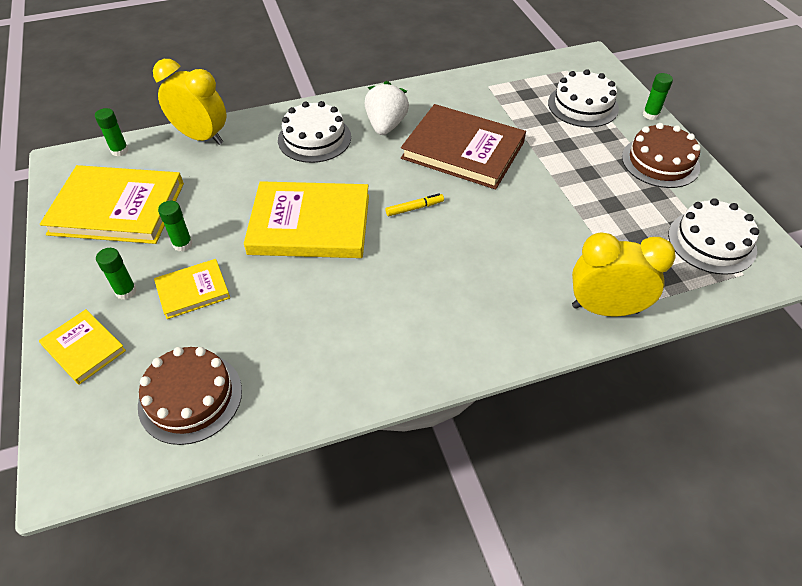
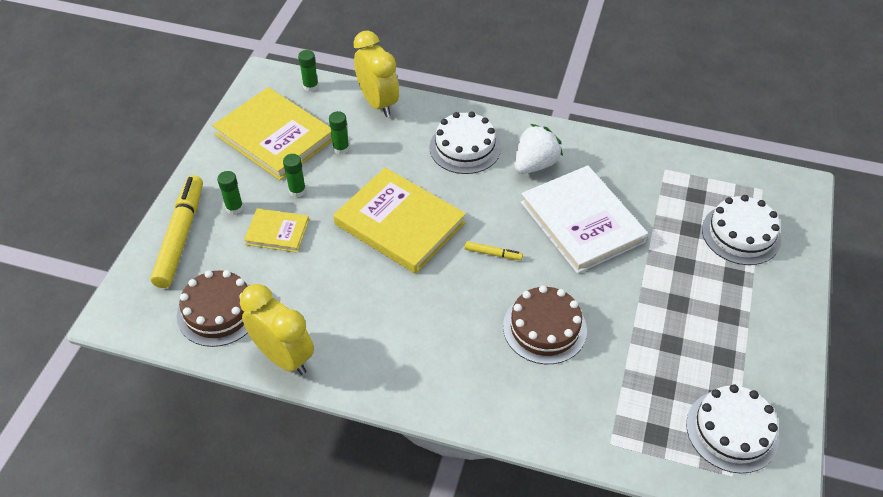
camera: 35 degrees right, 0 degrees up
(84, 348) = (181, 236): yellow book -> yellow marker
(463, 150) = (582, 222): brown book -> white book
(605, 309) = (572, 428): yellow clock -> yellow clock (284, 357)
(650, 115) = (803, 278): green glue stick -> green glue stick (341, 148)
(660, 162) = (762, 330): brown cake -> brown cake (544, 328)

